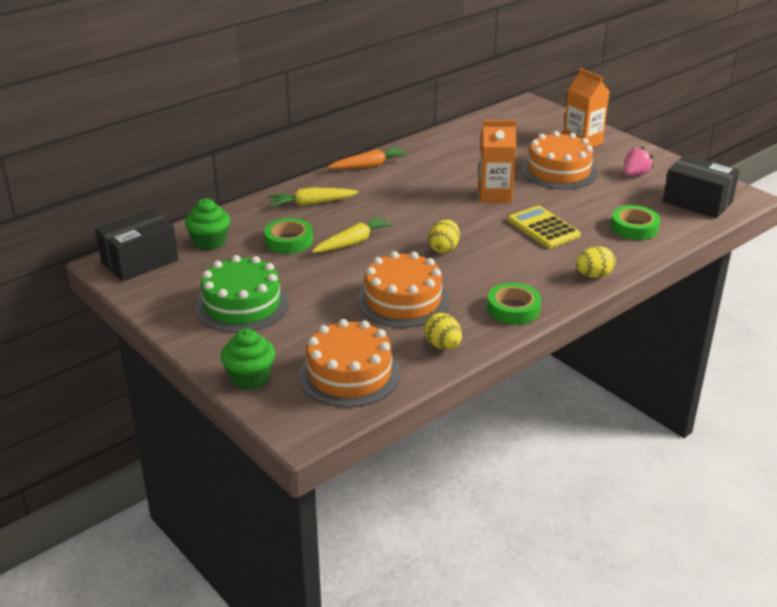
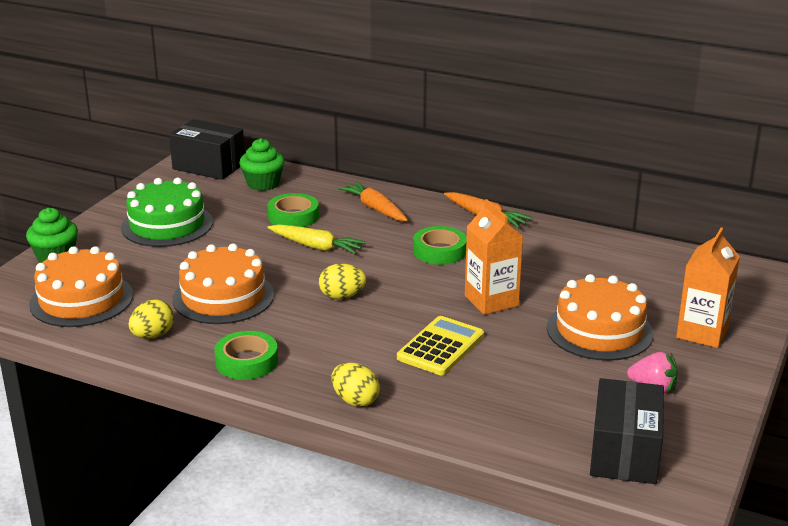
camera: 65 degrees right, 5 degrees down
(312, 203) = (375, 209): yellow carrot -> orange carrot
(634, 227) = (500, 411): green tape -> green tape (439, 251)

